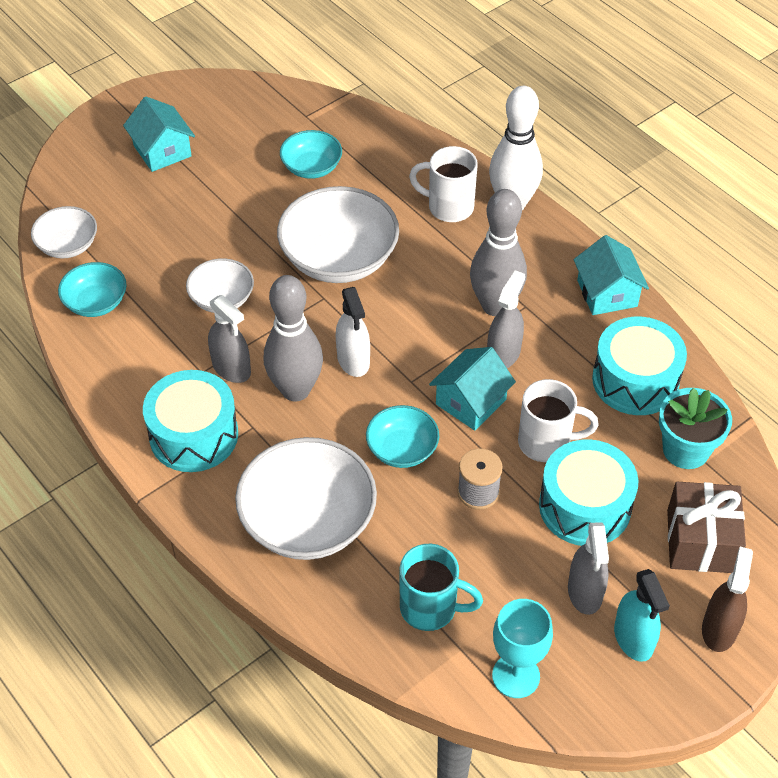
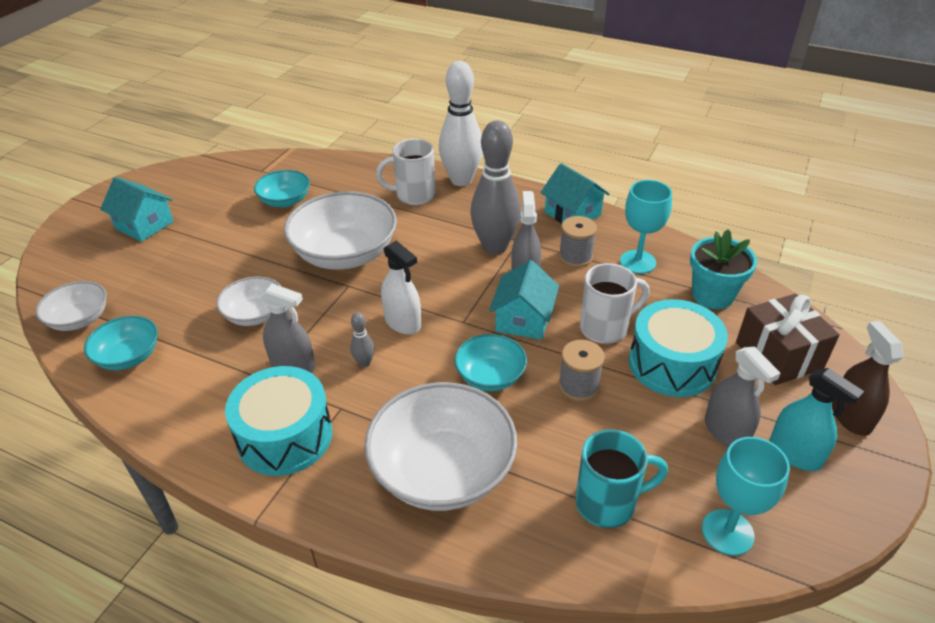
camera: 25 degrees left, 10 degrees down
(296, 390) = (364, 363): grey bowling pin -> grey bowling pin, size x0.41
(572, 349) = (575, 257): none -> grey spool
(635, 380) = (637, 262): turquoise drum -> turquoise goblet

